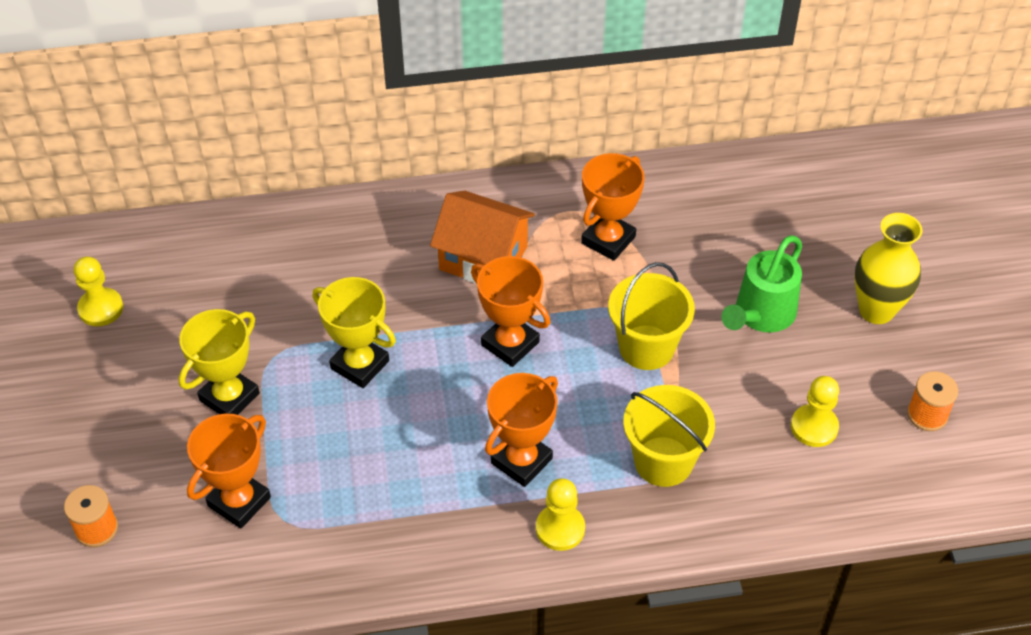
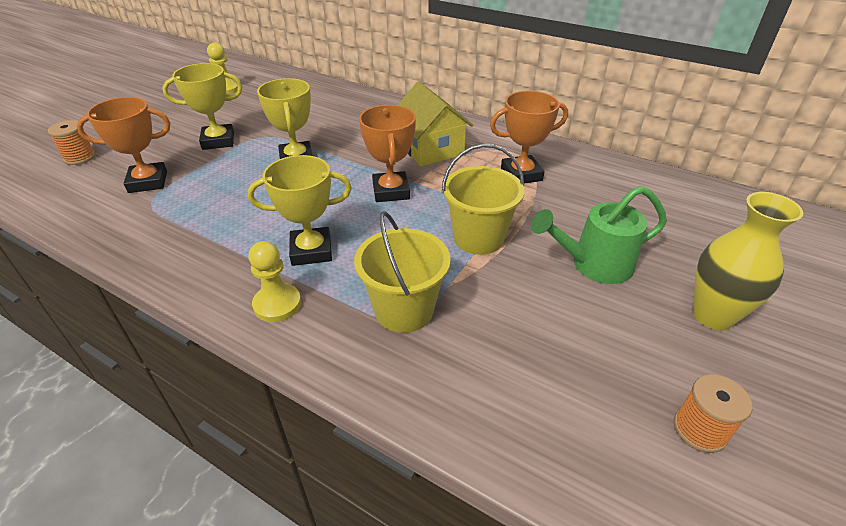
camera: 40 degrees right, 10 degrees down
(483, 258) = (430, 149): orange house -> yellow house
(521, 461) = (311, 251): orange trophy -> yellow trophy
(814, 427) = (562, 366): yellow pawn -> none

